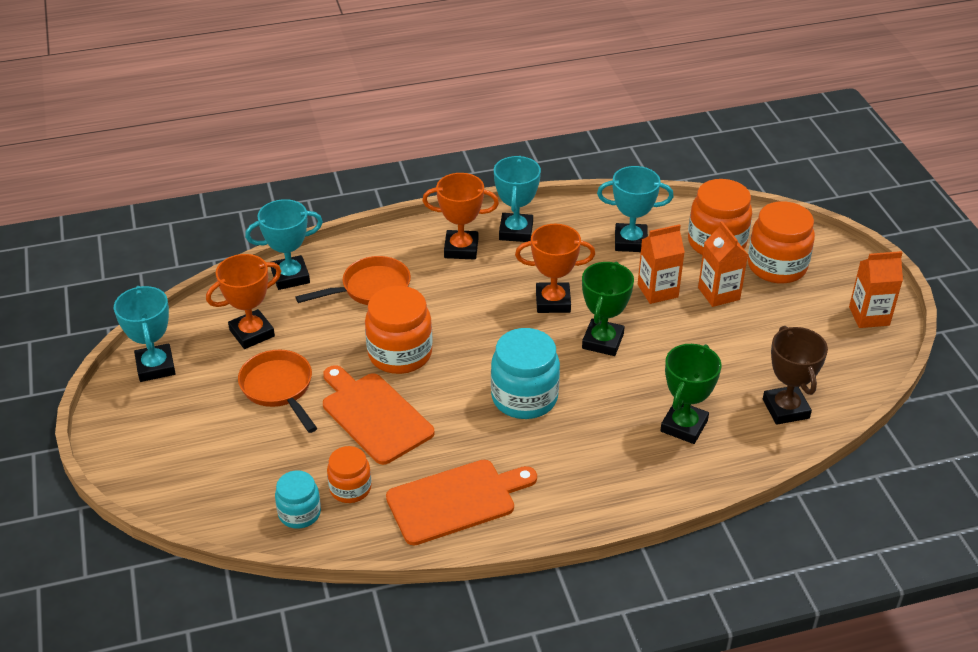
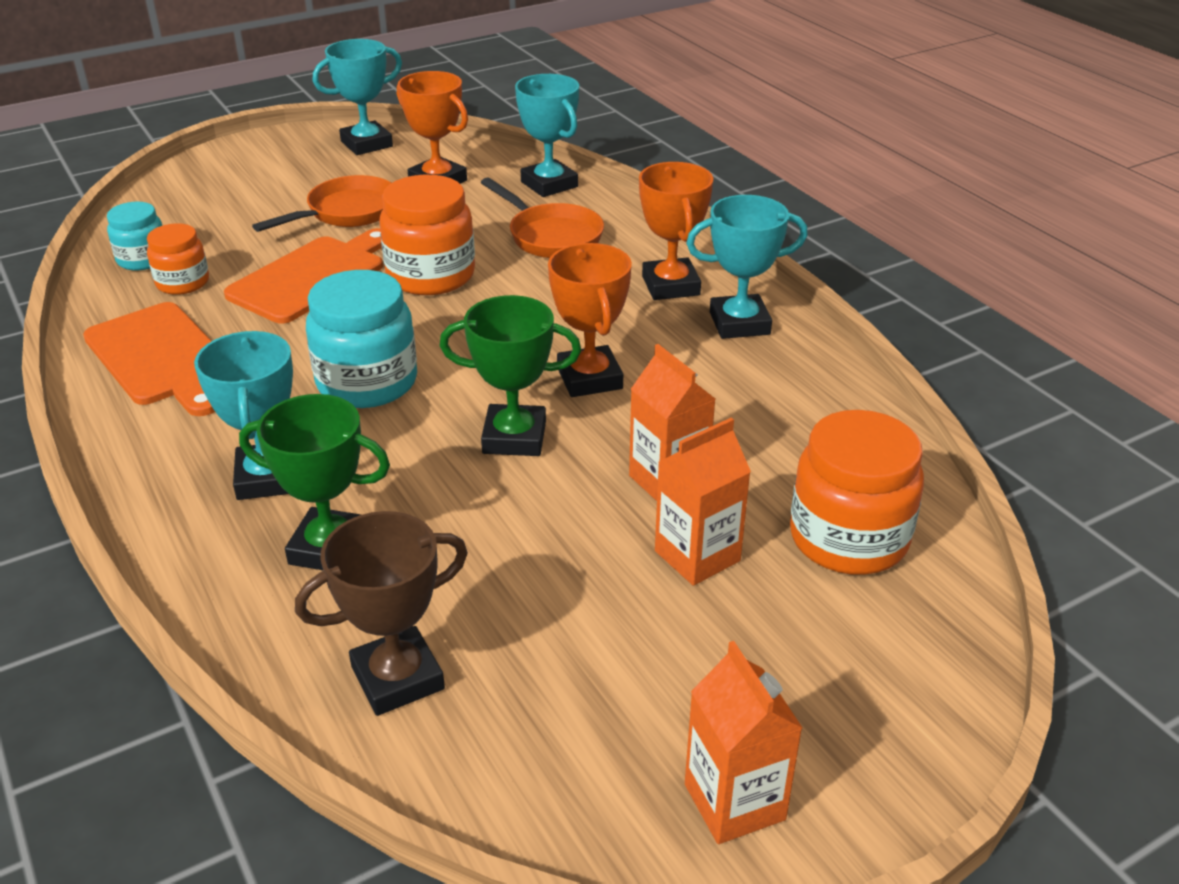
camera: 75 degrees right, 5 degrees down
(630, 242) = (785, 436): turquoise trophy -> turquoise trophy (268, 478)
(777, 266) = (825, 631): orange jar -> none

